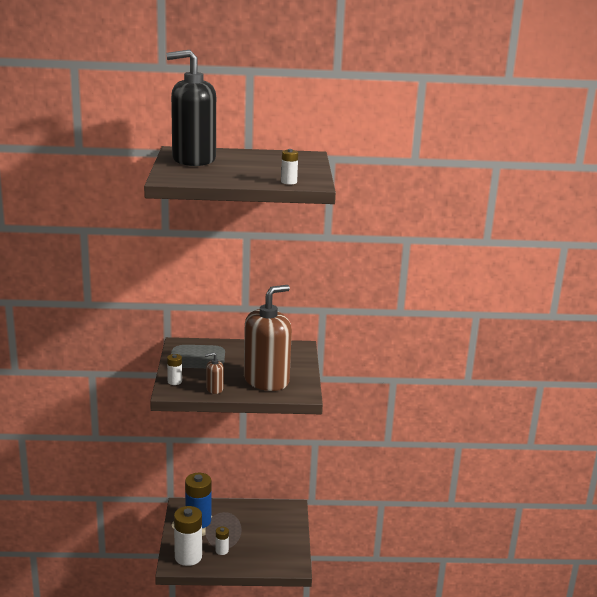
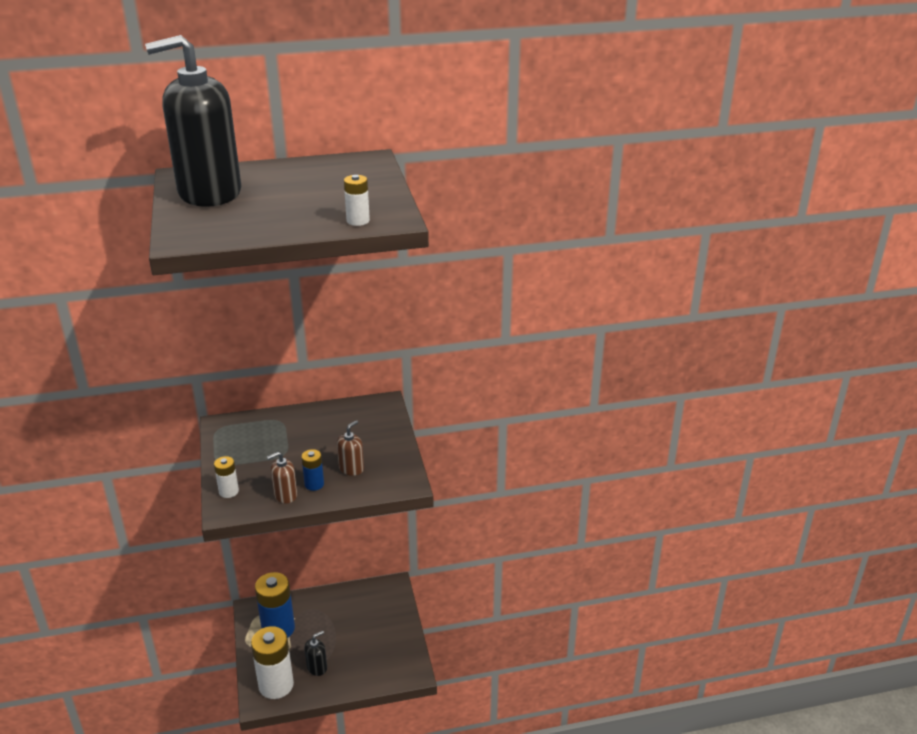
camera: 10 degrees left, 10 degrees up
(222, 550) = (317, 667): white battery -> black soap dispenser
(237, 386) = (314, 484): none -> blue battery
(266, 380) = (351, 468): brown soap dispenser -> brown soap dispenser, size x0.40

